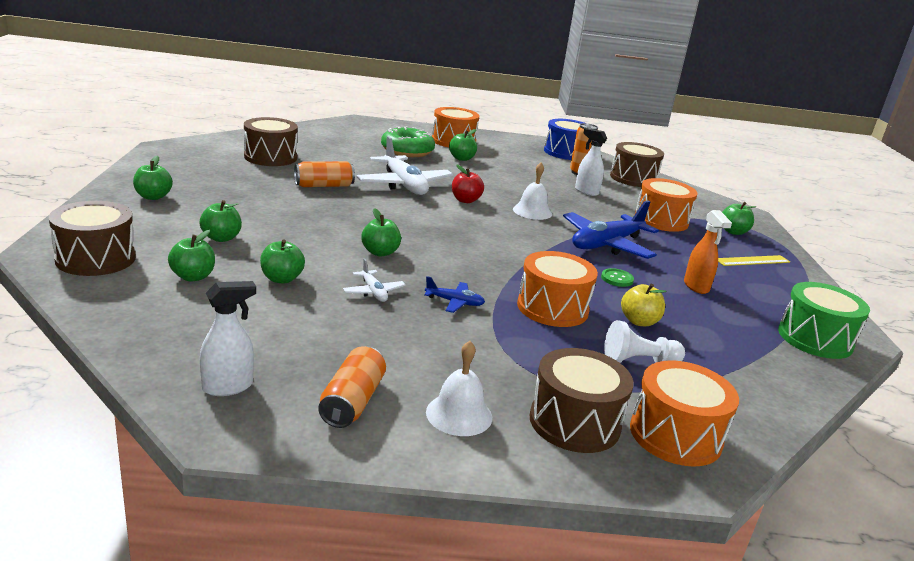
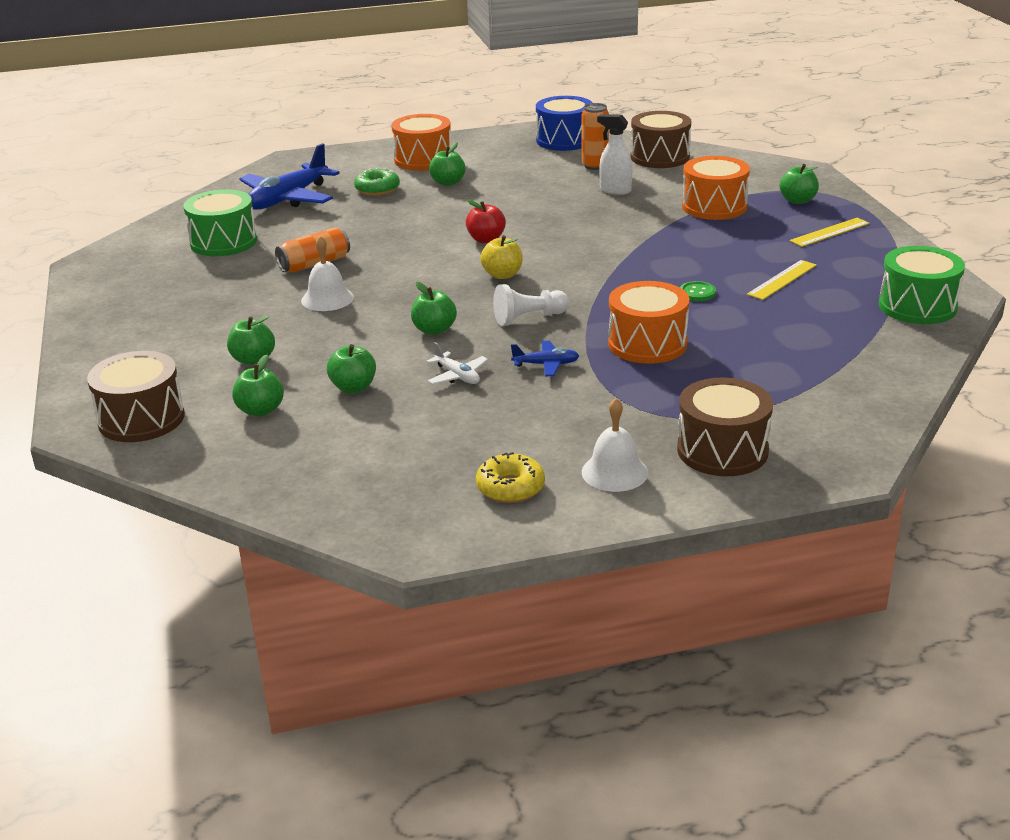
camera: 10 degrees left, 5 degrees up
(153, 197) = (134, 331): green apple -> none
(228, 387) = (386, 506): white spray bottle -> none
(270, 157) = (223, 242): brown drum -> green drum
(352, 401) = (510, 487): orange can -> yellow donut
(404, 185) = (404, 238): white plane -> none
(407, 151) = (377, 189): green donut -> green donut, size x0.65
(532, 211) = (568, 234): white bell -> white bell (327, 299)
(606, 244) = (668, 254): blue plane -> blue plane (288, 199)
(638, 361) = (756, 376): white pawn -> white pawn (528, 318)
(639, 321) = (739, 335): yellow apple -> yellow apple (502, 275)
(675, 435) = (817, 437): orange drum -> none
(696, 287) = (782, 280): orange spray bottle -> yellow ruler

